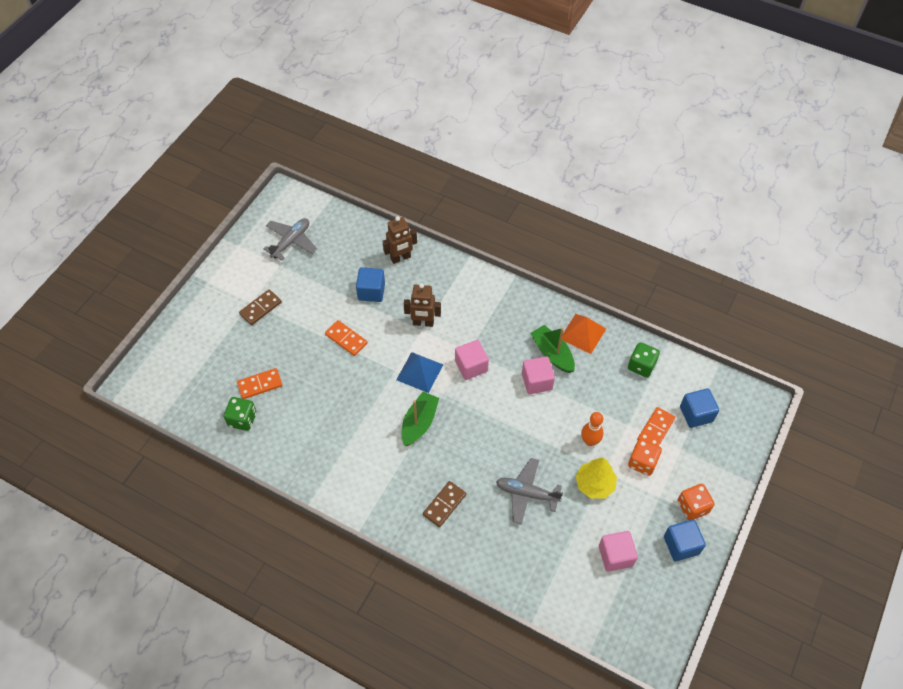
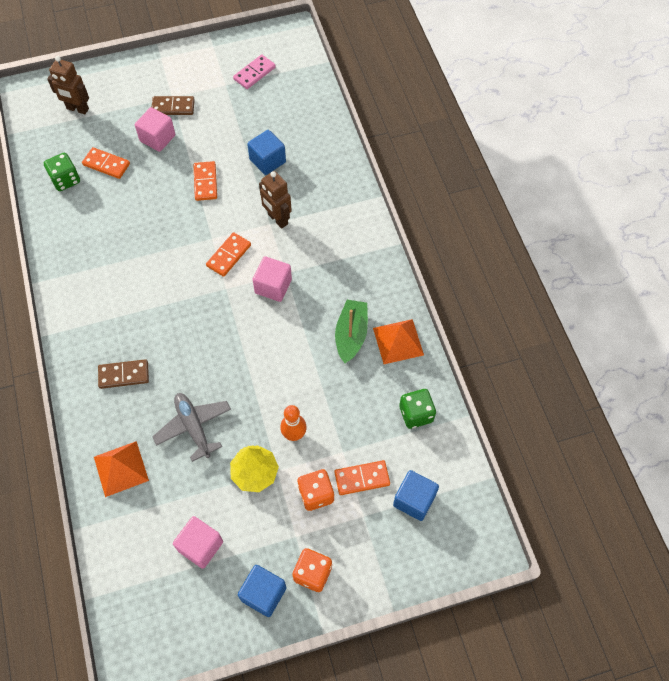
camera: 45 degrees right, 5 degrees up
(291, 241) = (254, 73): grey plane -> pink domino
(400, 258) = (322, 153): brown robot -> brown robot (77, 109)
(419, 372) = (228, 255): blue pyramid -> orange domino
(419, 423) = (181, 295): green boat -> none
(513, 560) = (121, 468): none -> orange pyramid
(537, 381) = (310, 346): pink cube -> pink cube (157, 138)

